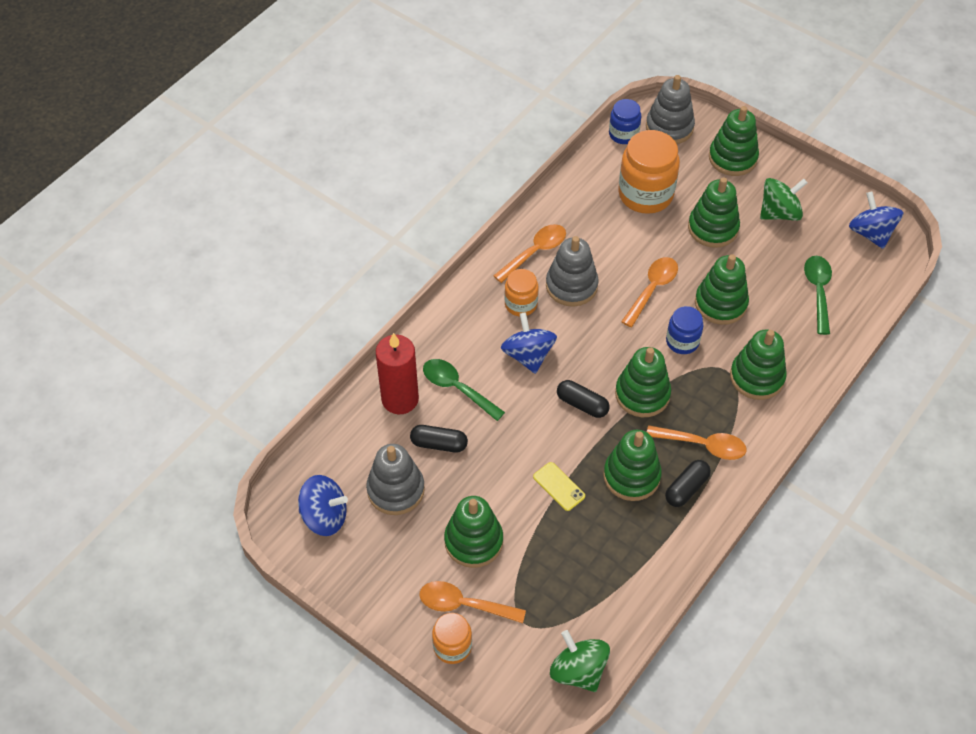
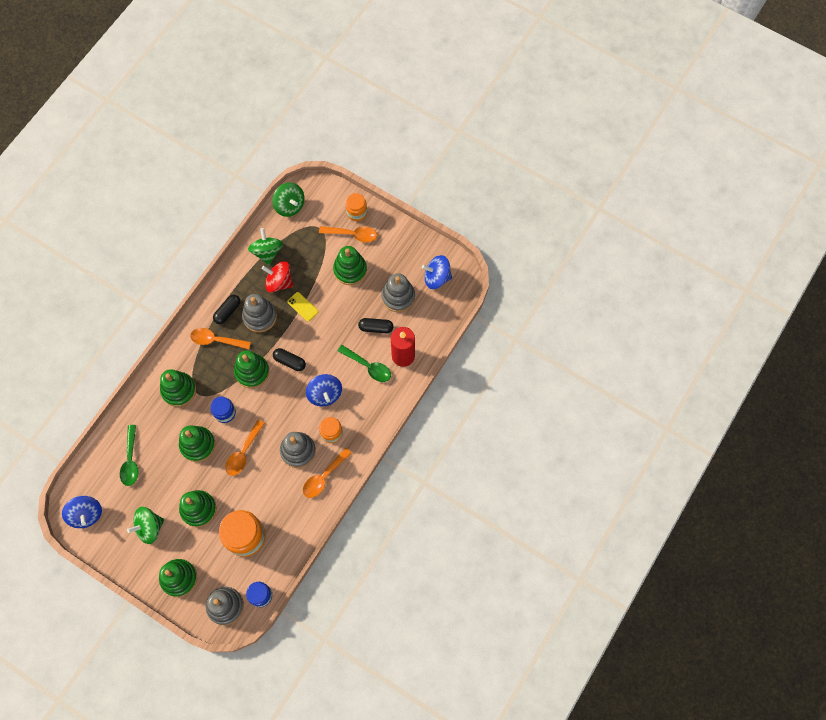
camera: 175 degrees right, 15 degrees up
(598, 530) = (279, 282): none -> red spinning top
(620, 585) = (267, 252): none -> green spinning top
(631, 476) = (260, 316): green stacking toy -> grey stacking toy

